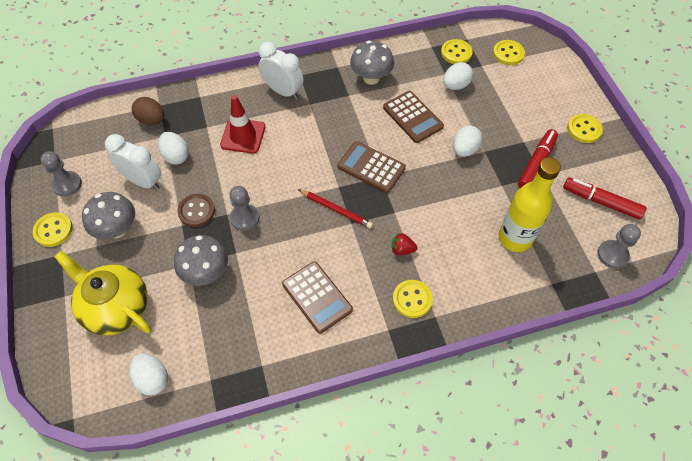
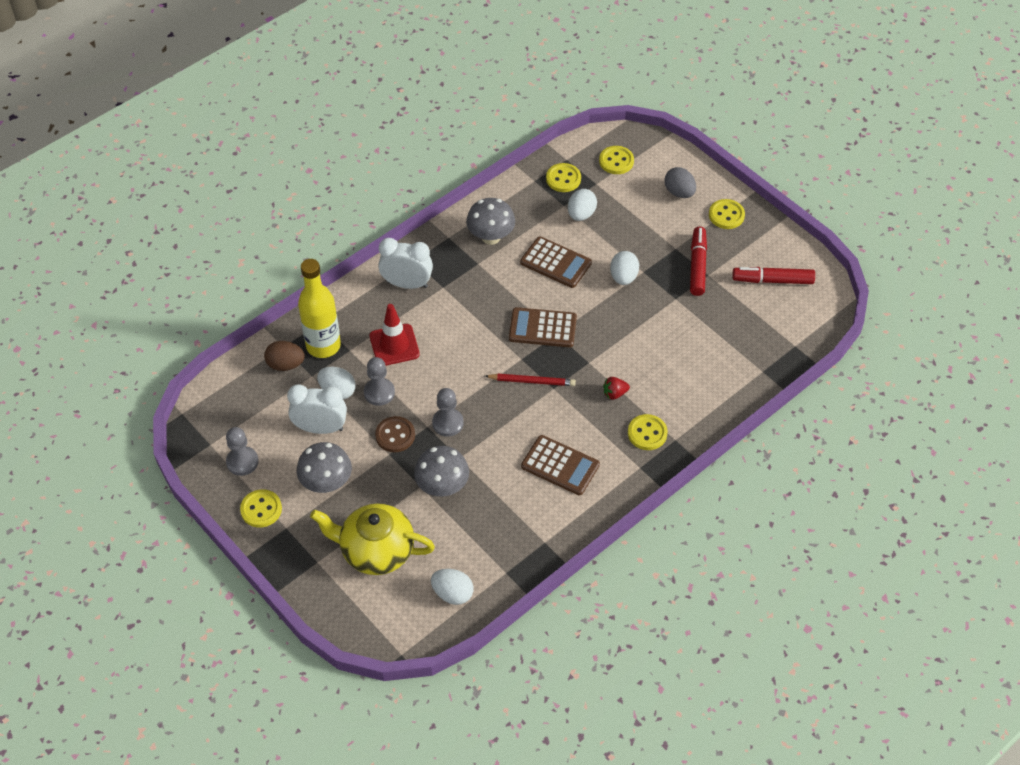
camera: 25 degrees left, 5 degrees down
(515, 238) = (711, 343): yellow bottle -> yellow bottle (323, 345)
(550, 96) = (679, 192): none -> grey egg
(612, 255) = (803, 325): grey pawn -> grey pawn (379, 392)

